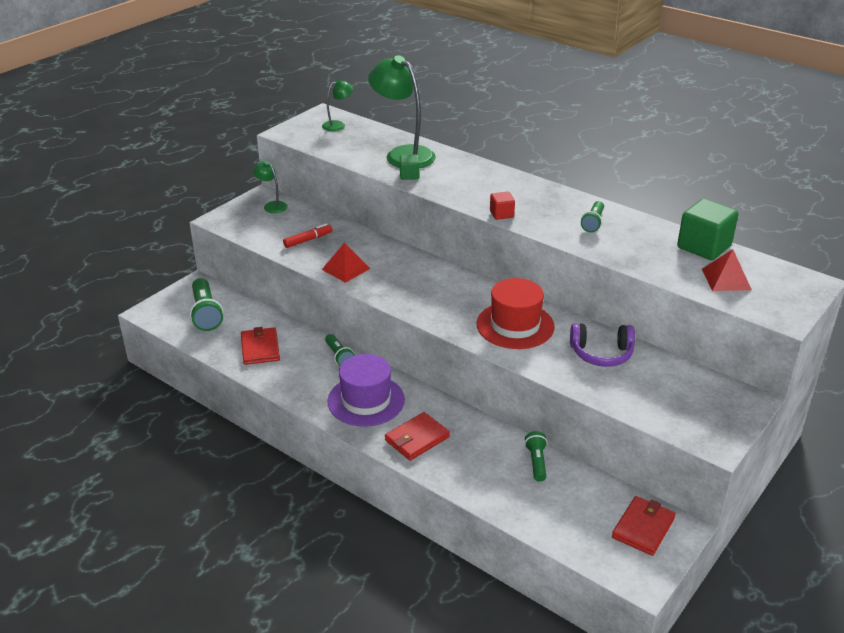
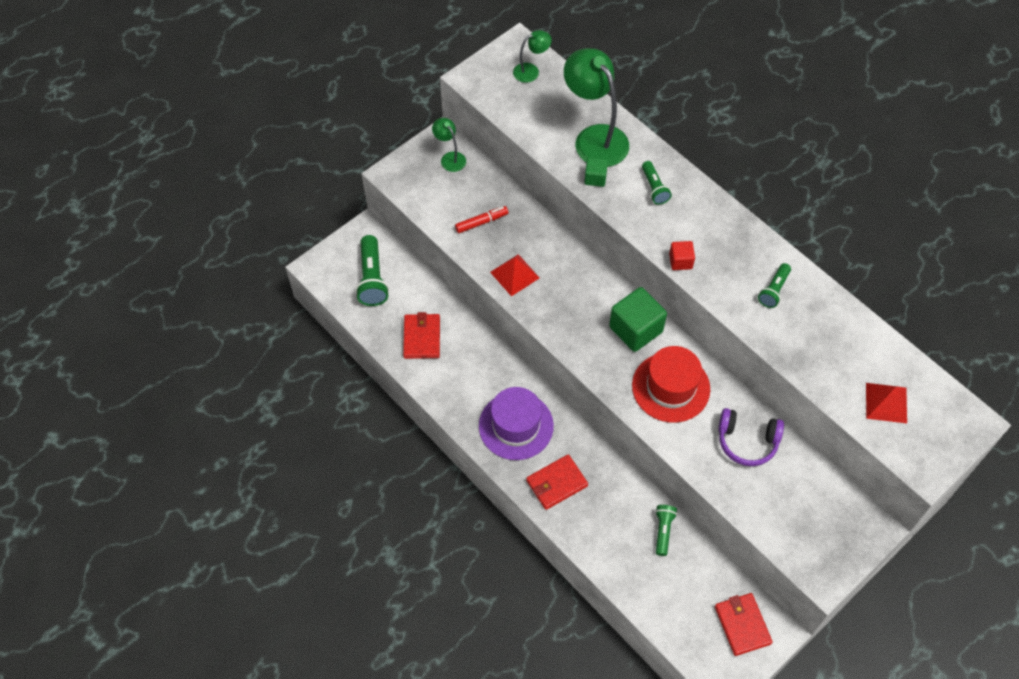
camera: 10 degrees right, 25 degrees up
(339, 356) = (497, 361): green flashlight -> green flashlight (654, 188)
(643, 528) = (742, 625): red wallet -> red wallet turned 60 degrees counterclockwise
(704, 247) = (879, 348): green cube -> green cube (635, 329)

